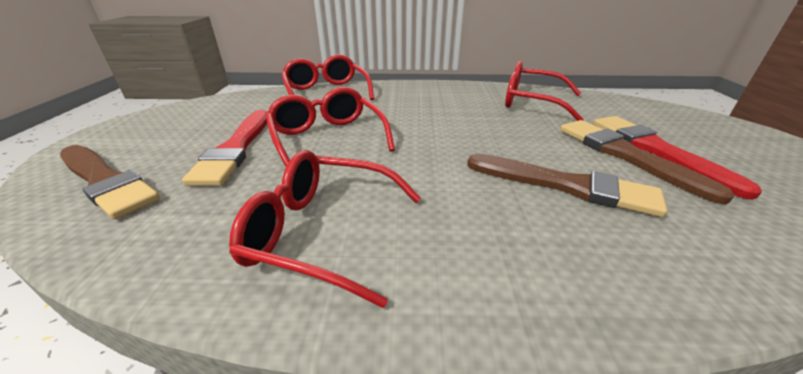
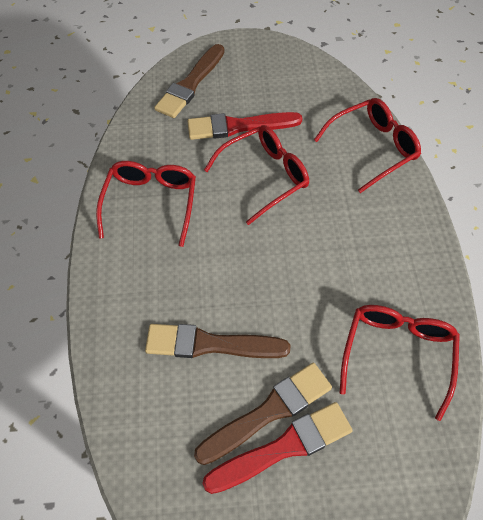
camera: 85 degrees right, 25 degrees up
(566, 185) = (210, 344): brown brush -> brown brush turned 75 degrees clockwise

